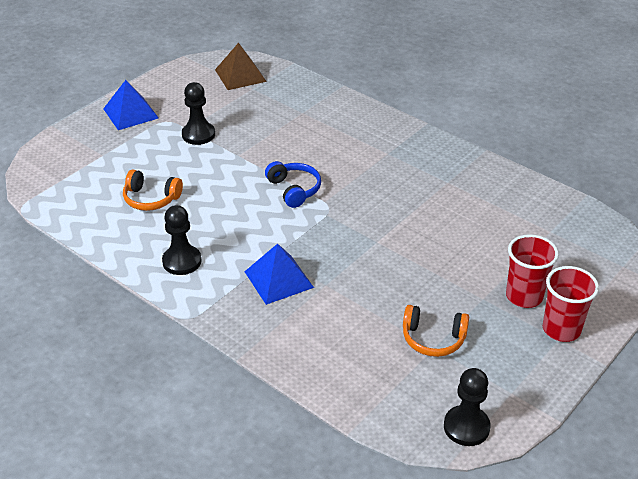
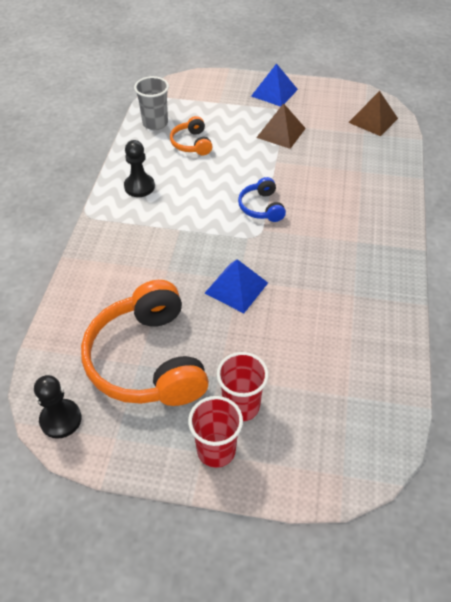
camera: 60 degrees right, 10 degrees up
(86, 213) = (155, 123): none -> grey cup
(198, 134) = (281, 132): black pawn -> brown pyramid
(278, 279) = (155, 242): blue pyramid -> blue pyramid (236, 287)
(294, 190) = (261, 207): blue headphones -> blue headphones turned 135 degrees clockwise
(433, 339) = (148, 360): orange headphones -> orange headphones, size x2.13

